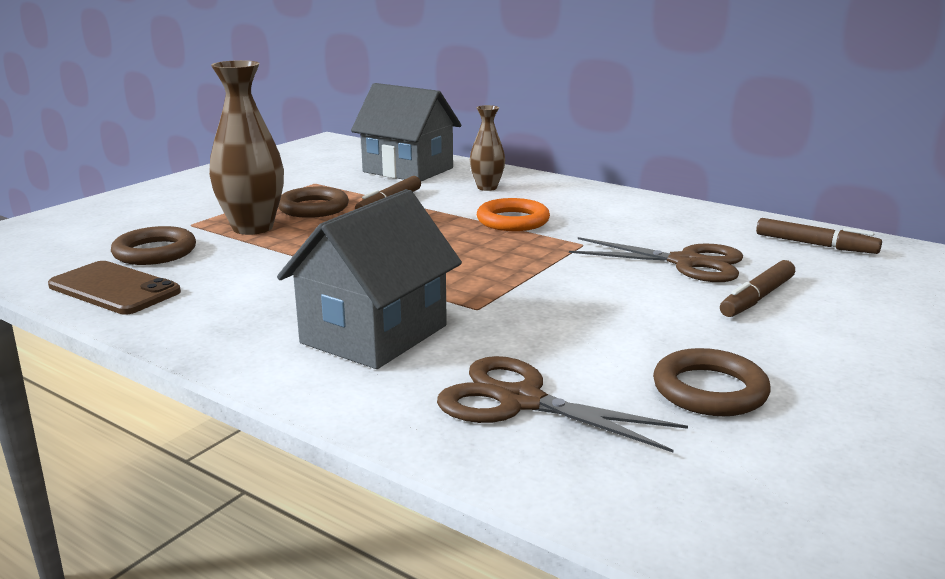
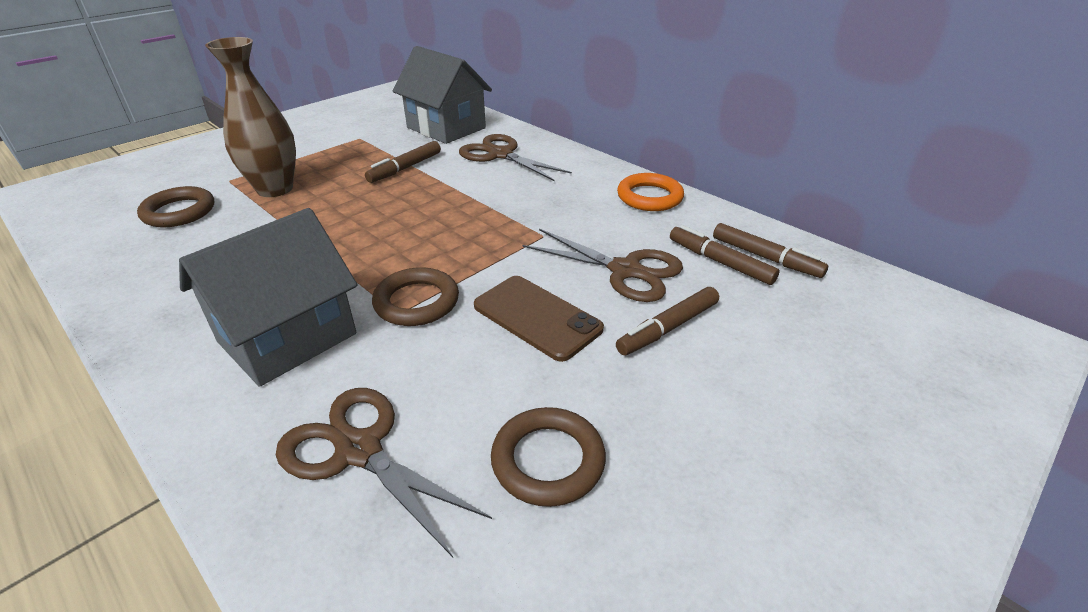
camera: 10 degrees right, 15 degrees up
(114, 289) = (118, 254): brown phone -> brown phone (537, 317)
(313, 208) = (339, 169): brown ring -> brown ring (416, 302)
(487, 187) = (500, 155): brown vase -> brown scissors
(513, 221) = (498, 199): orange ring -> orange ring (649, 197)
(774, 251) = (720, 262): none -> brown marker

